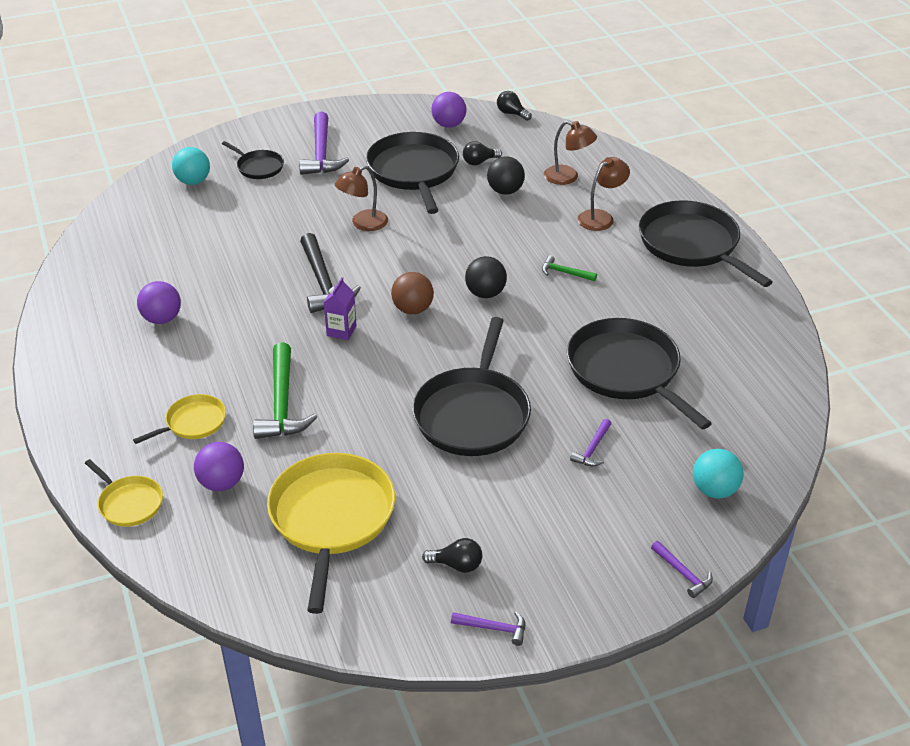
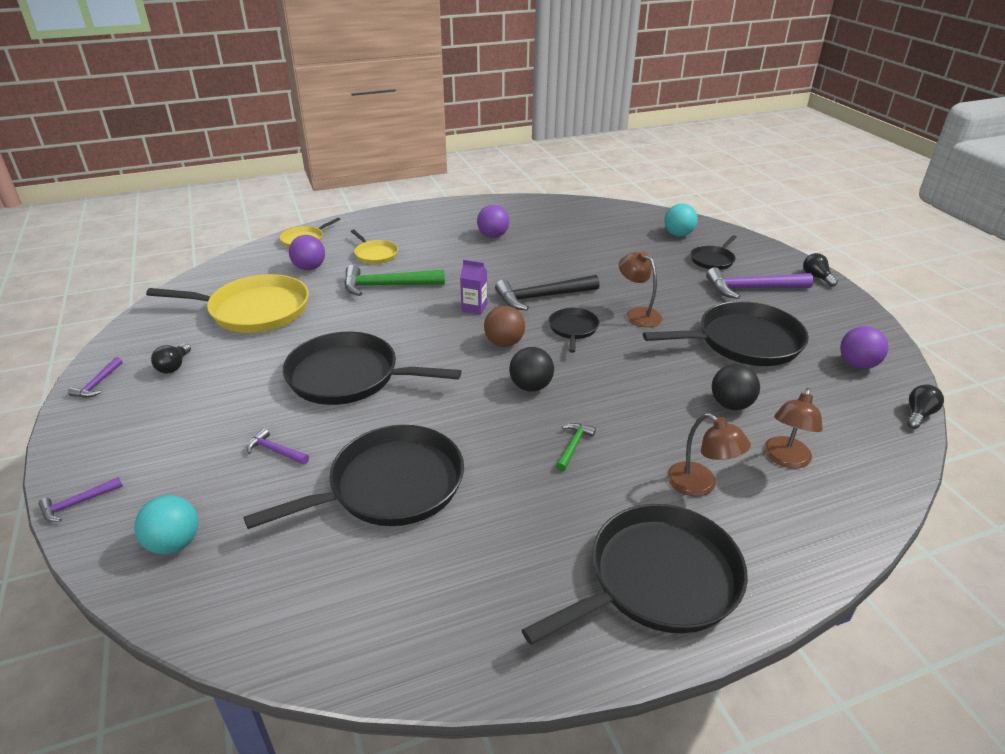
camera: 90 degrees right, 5 degrees down
(388, 265) = (573, 329): none -> black pan
(479, 162) = (786, 386): black light bulb -> black light bulb (816, 277)

